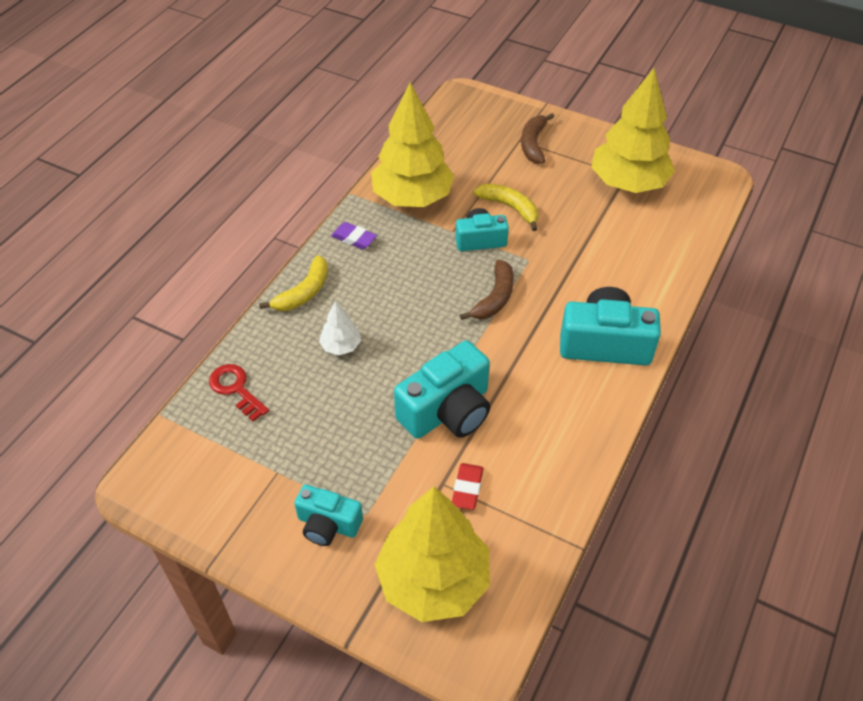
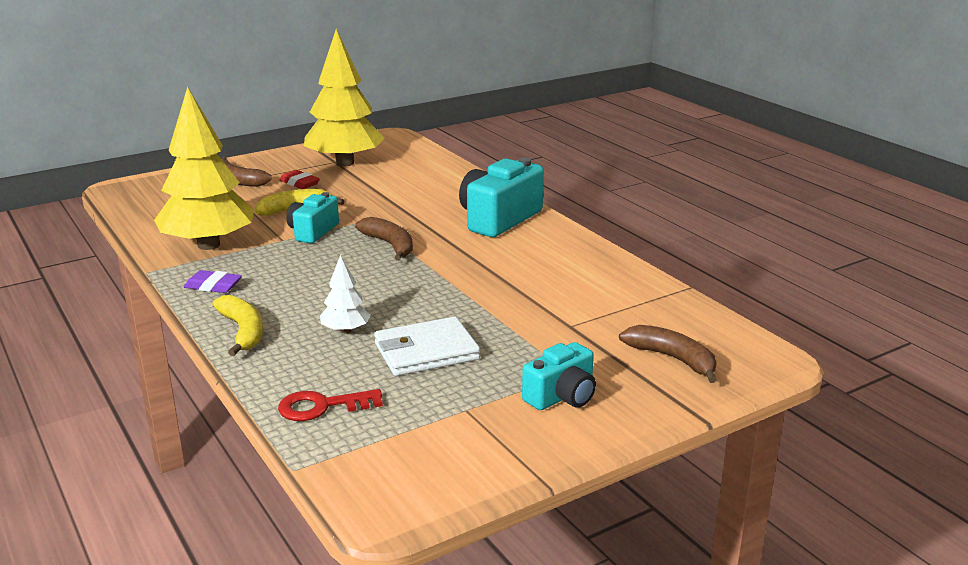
camera: 60 degrees left, 25 degrees down
(341, 408) = (426, 351): none -> white wallet
(354, 239) = (213, 286): purple eraser -> purple eraser turned 45 degrees clockwise
(433, 580) = (672, 359): yellow tree -> brown banana
(447, 410) = (491, 300): turquoise camera -> none
(467, 488) = (587, 316): red eraser -> red eraser (299, 183)

